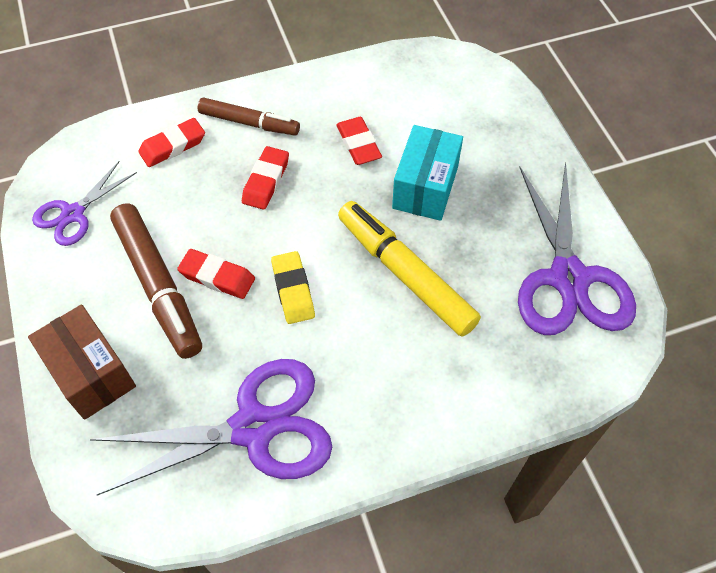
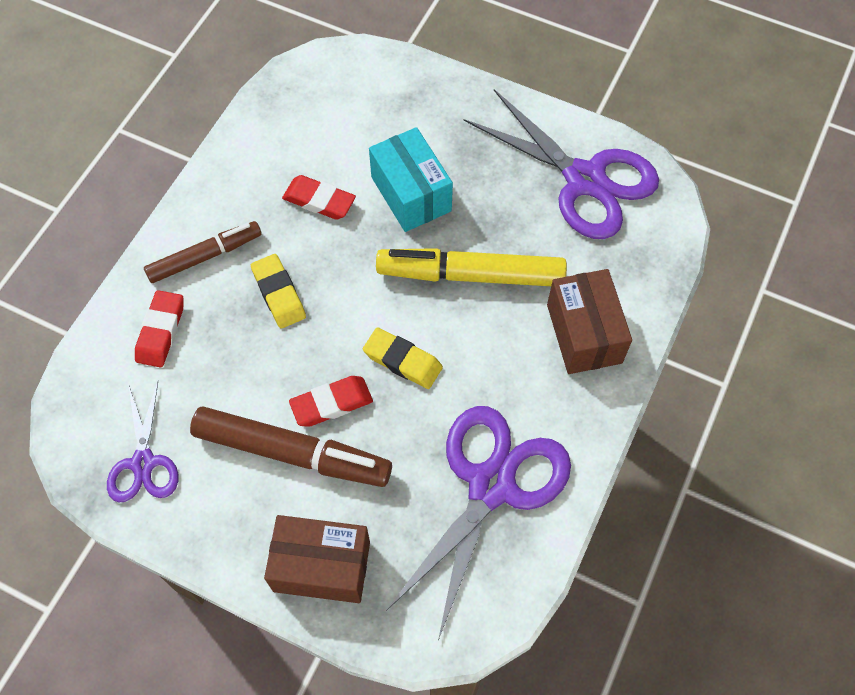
camera: 45 degrees left, 5 degrees up
(266, 181) = (279, 294): red eraser -> yellow eraser
(442, 385) = (584, 333): none -> brown box

